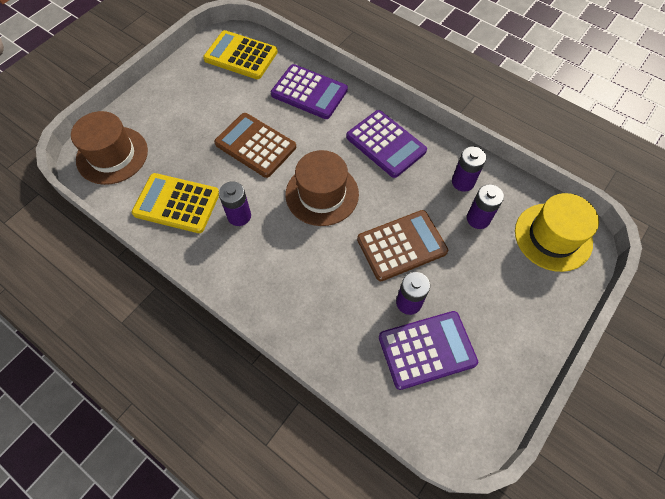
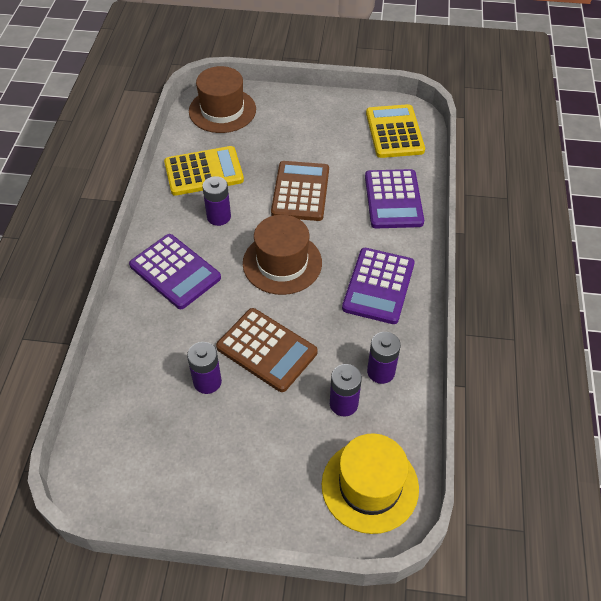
camera: 60 degrees right, 10 degrees down
(177, 203) = (204, 172): yellow calculator -> yellow calculator turned 90 degrees clockwise
(427, 350) = (165, 417): purple calculator -> purple calculator (175, 272)

